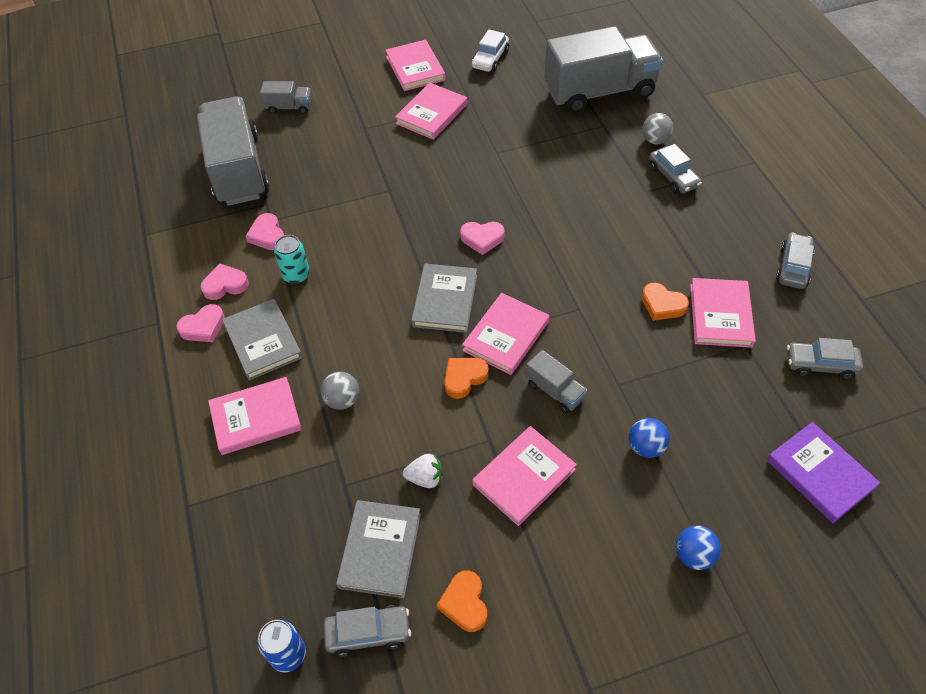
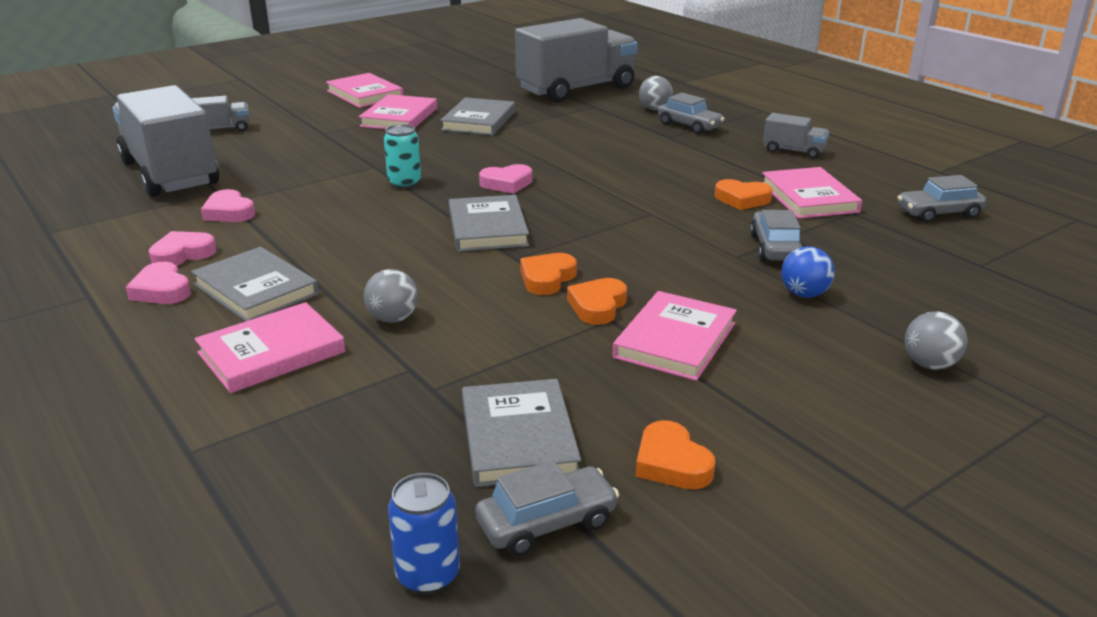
camera: 20 degrees left, 25 degrees down
(203, 327) = (161, 290): pink heart -> pink heart turned 105 degrees clockwise
(296, 275) = (281, 235): turquoise can -> turquoise can (404, 183)
(425, 478) = (545, 363): white strawberry -> none
(486, 422) = (597, 306): none -> orange heart
(490, 59) = (447, 83): white car -> none
(494, 132) = (479, 121): none -> grey book
(506, 336) = (579, 242): pink book -> none
(555, 391) = (666, 271): grey truck -> grey truck (793, 151)
(693, 555) = (929, 364): blue ball -> grey ball
(793, 267) = (855, 161): grey car -> grey car (774, 248)
(820, 474) = (1008, 282): purple book -> none

